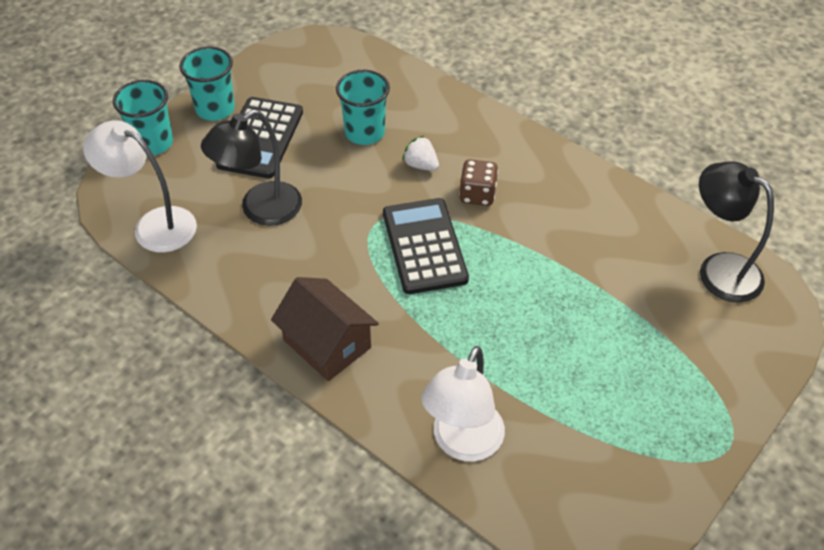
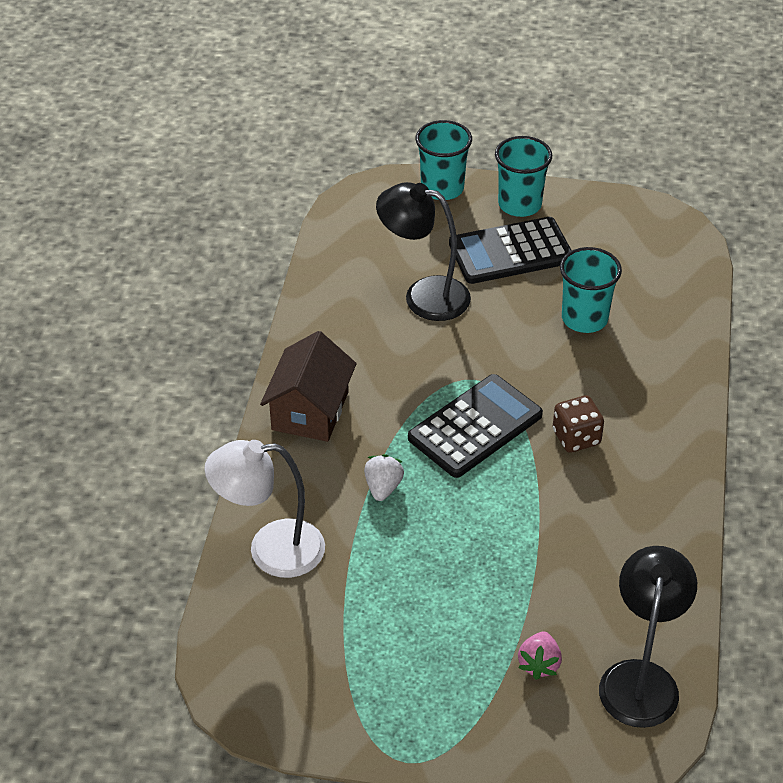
camera: 60 degrees right, 5 degrees down
(154, 225) = (351, 238): white lamp -> none
(421, 165) = (578, 378): white strawberry -> white strawberry (383, 487)
(677, 320) = (539, 664): none -> pink strawberry

